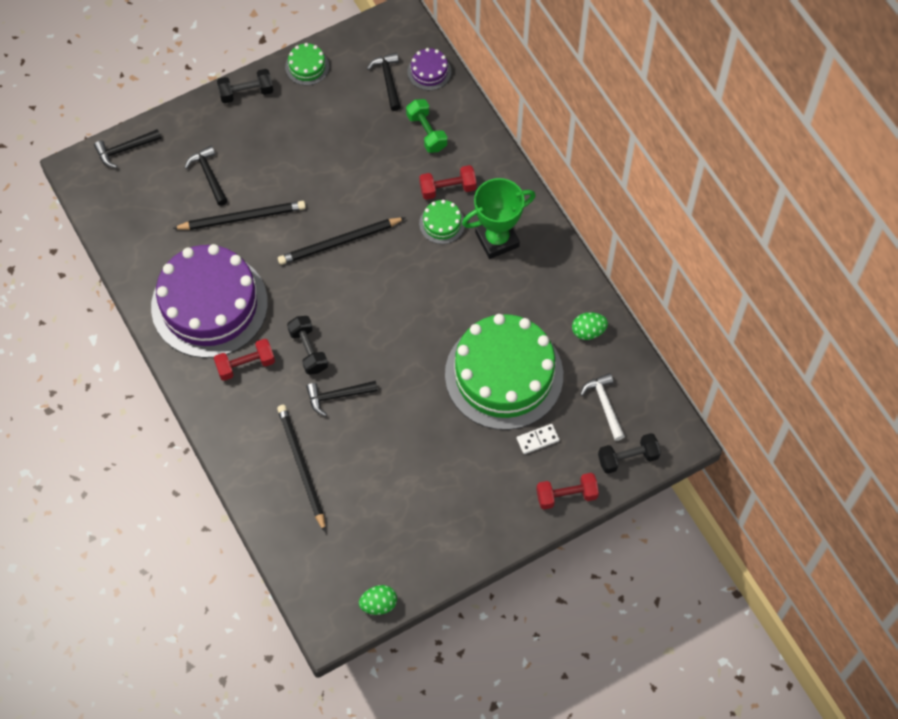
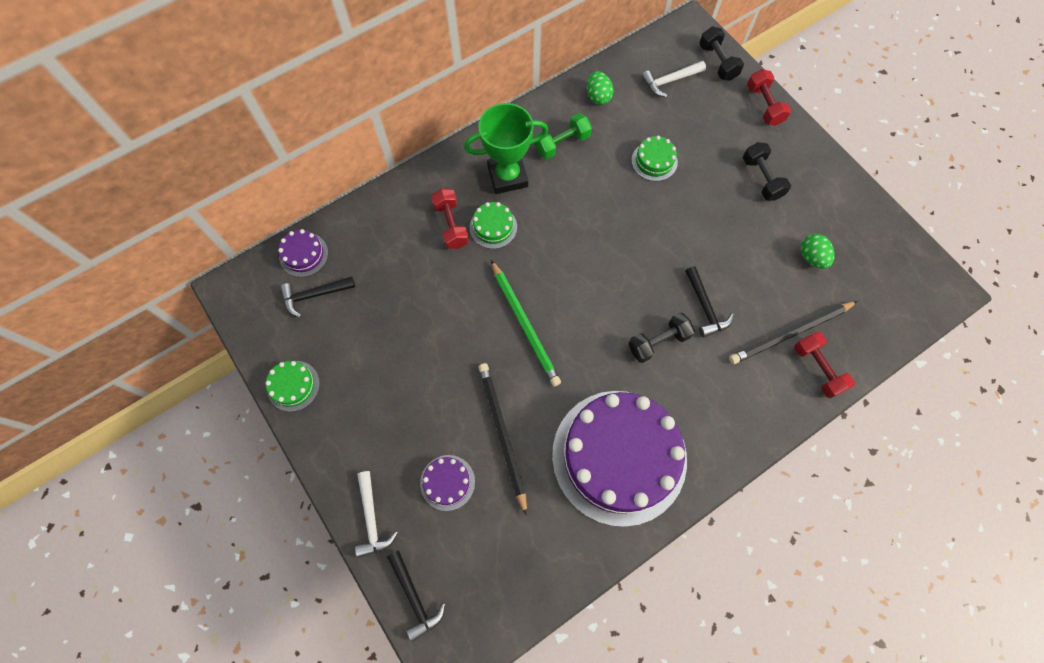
camera: 95 degrees left, 5 degrees up
(189, 122) = (372, 518): none -> white hammer
(209, 175) = (447, 482): black hammer -> purple cake
(245, 365) = (686, 405): red dumbbell -> red dumbbell (817, 368)
(246, 92) = (329, 453): black dumbbell -> black dumbbell (761, 178)
(340, 242) = (524, 324): black pencil -> green pencil
(378, 604) = (911, 248): green egg -> green egg (811, 257)
(426, 132) = (382, 251): green dumbbell -> green dumbbell (562, 143)
(497, 239) = (507, 176): green trophy -> green trophy turned 75 degrees counterclockwise
(504, 375) = (654, 161): green cake -> green cake, size x0.40
(537, 439) = (715, 130): white domino -> none

